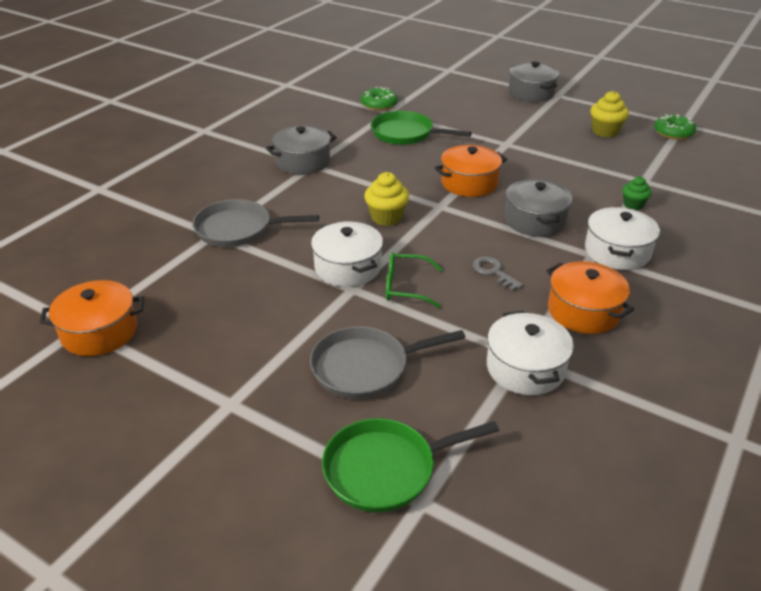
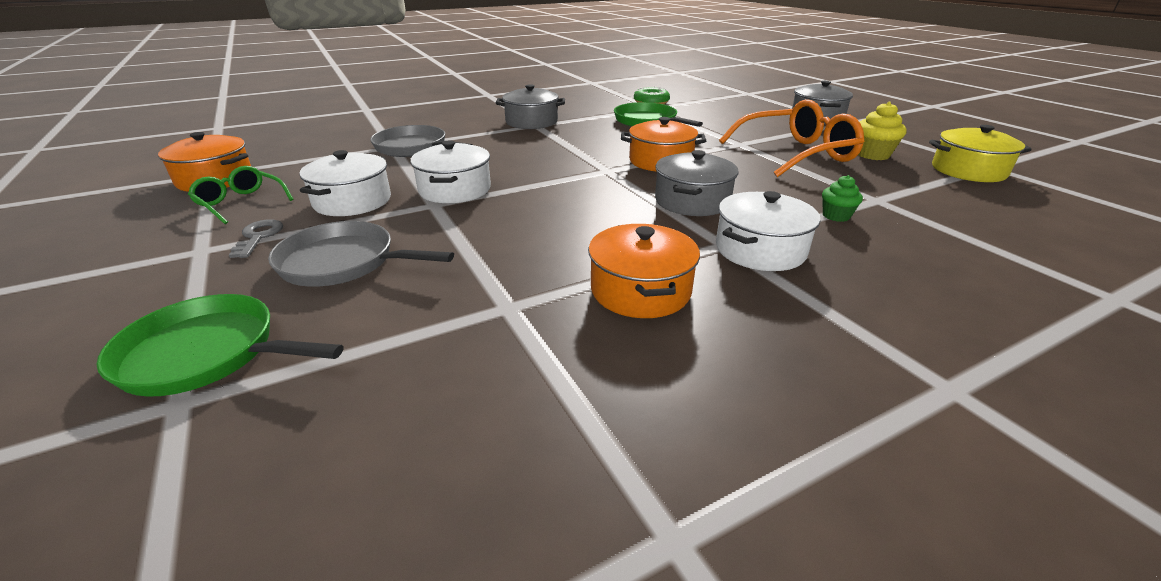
camera: 30 degrees right, 5 degrees down
(386, 217) = (544, 167): yellow cupcake -> none
(406, 287) = (481, 216): green glasses -> green glasses (241, 203)
(493, 272) = (585, 228): grey key -> grey key (258, 237)
(525, 368) = (492, 319): white pot -> white pot (352, 201)
(555, 145) = (795, 153): none -> orange glasses
(673, 133) = (968, 171): green donut -> yellow pot

